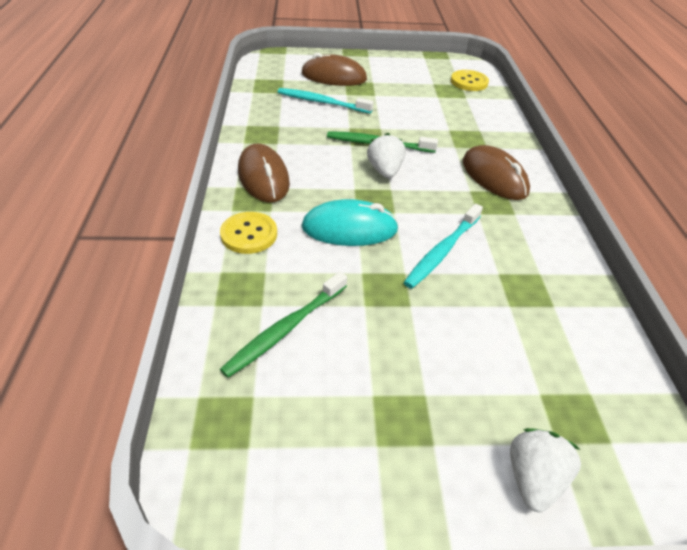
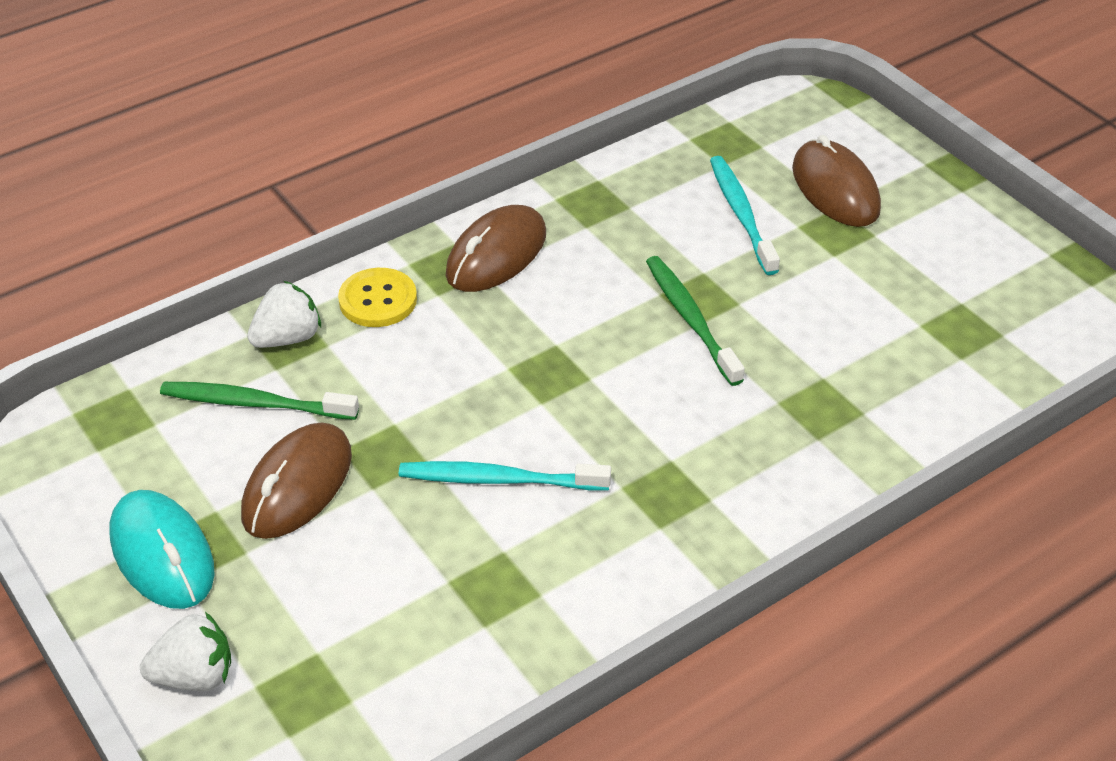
camera: 60 degrees right, 0 degrees up
(349, 228) = (466, 377): turquoise mouse -> turquoise mouse (162, 554)
(384, 171) = (627, 354): white strawberry -> white strawberry (287, 338)
(469, 82) = (1025, 342): yellow button -> none
(494, 177) = (735, 474): brown mouse -> brown mouse (297, 485)

